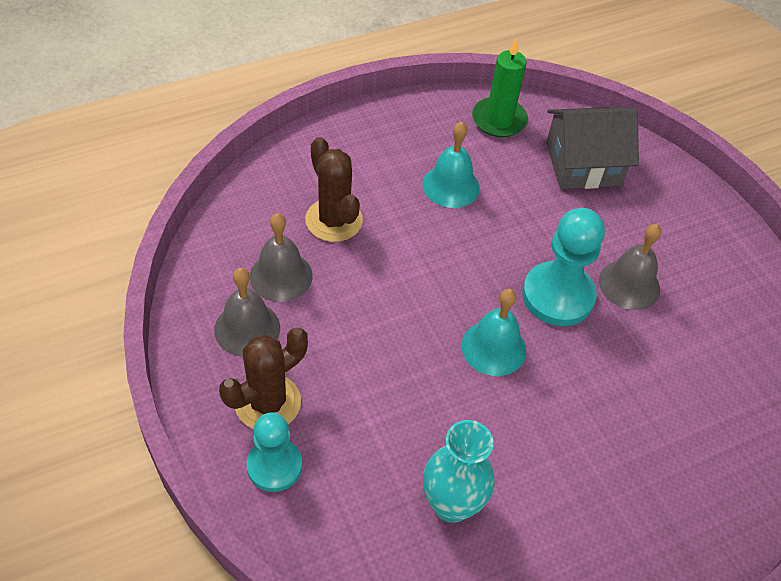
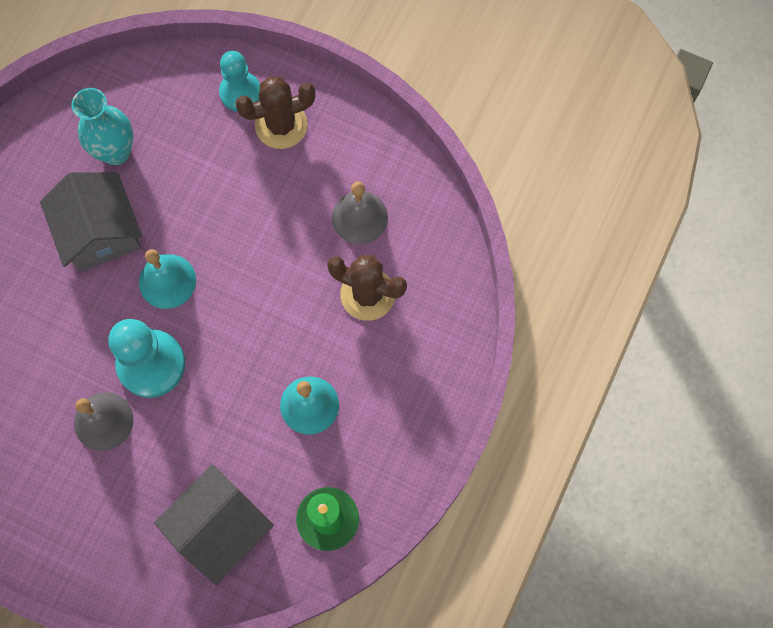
camera: 145 degrees right, 20 degrees up
(247, 328) = (342, 161): grey bell -> none
(267, 402) = (281, 125): brown cactus -> brown cactus turned 60 degrees clockwise
(526, 436) = (100, 232): none -> grey house

